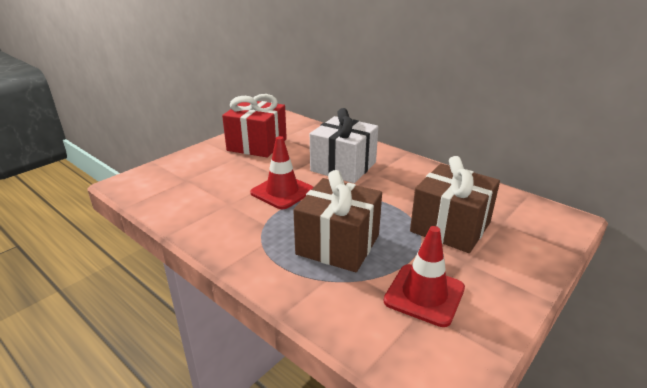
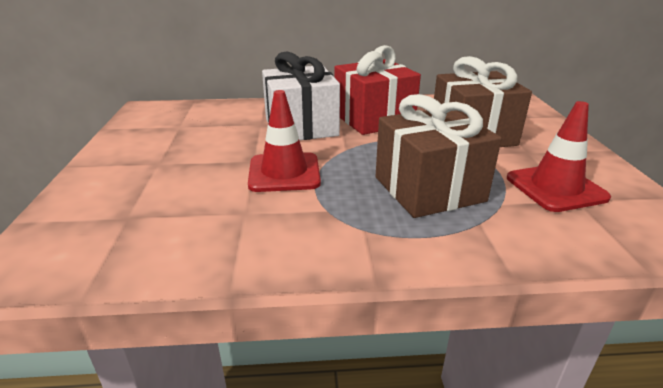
camera: 45 degrees left, 0 degrees up
(257, 145) = (160, 143): red gift -> red gift (373, 119)

